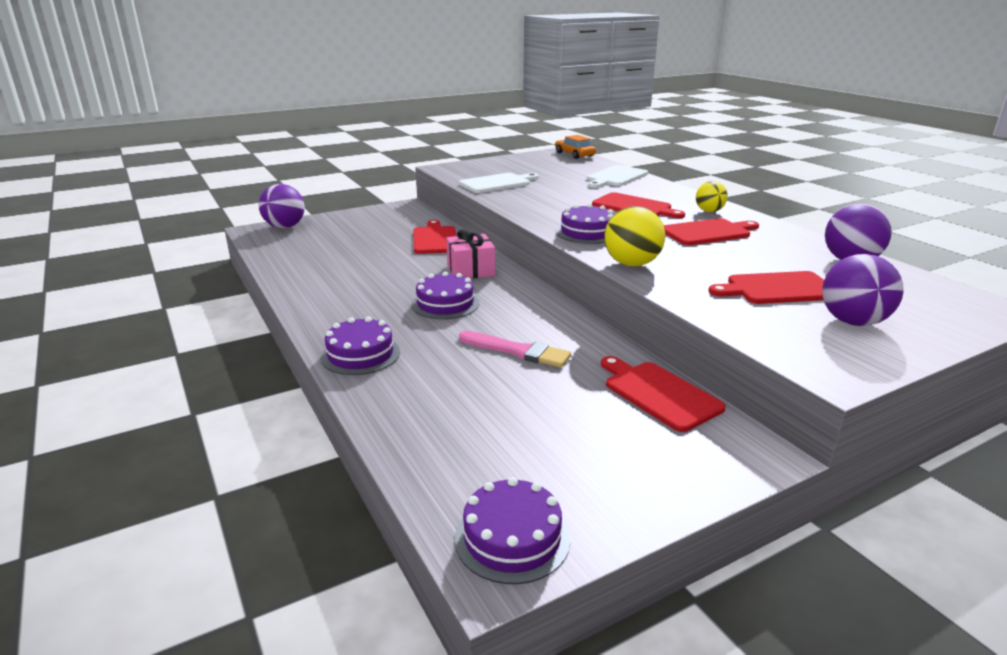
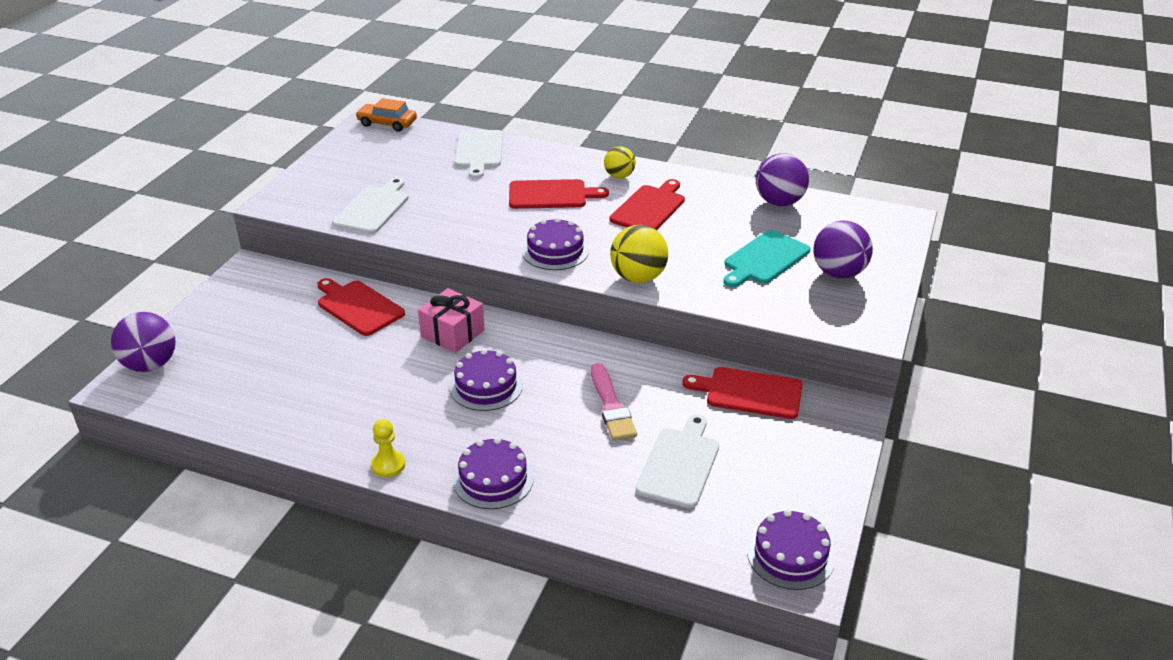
camera: 40 degrees left, 10 degrees up
(313, 317) = (388, 465): none -> yellow pawn
(514, 412) = (679, 464): none -> white cutting board
(518, 351) = (611, 406): pink brush -> pink brush turned 90 degrees clockwise
(777, 289) = (764, 259): red cutting board -> turquoise cutting board

